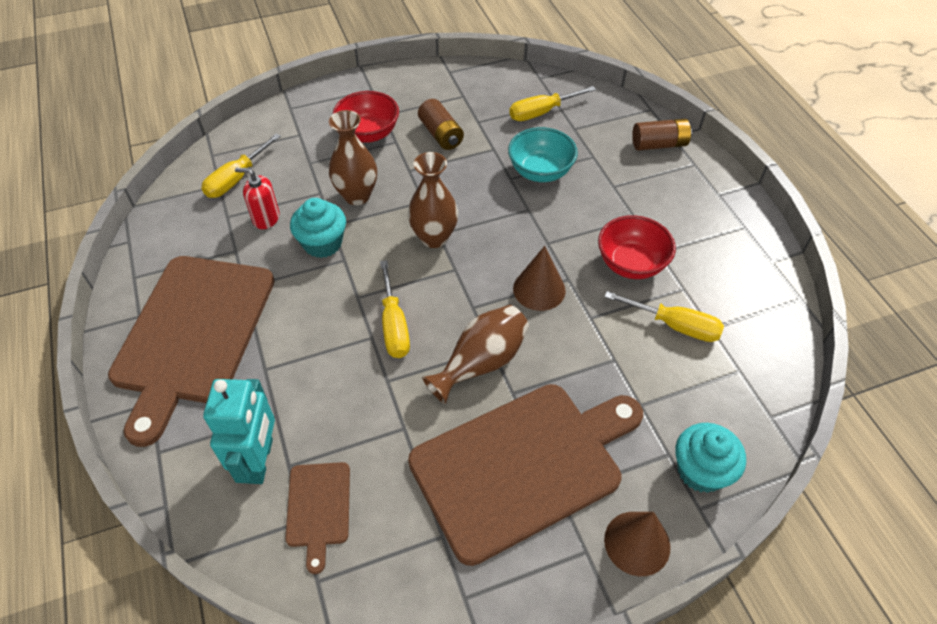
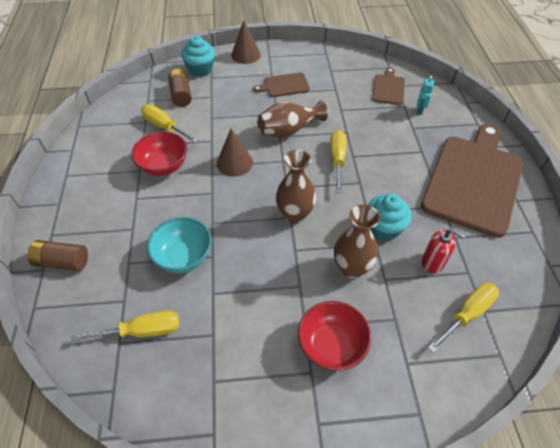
camera: 165 degrees left, 0 degrees up
(260, 461) = (420, 110): turquoise robot -> turquoise robot, size x0.50
(441, 134) = (257, 325): brown battery -> brown battery (181, 95)
(522, 466) = (284, 85): brown cutting board -> brown cutting board, size x0.45

